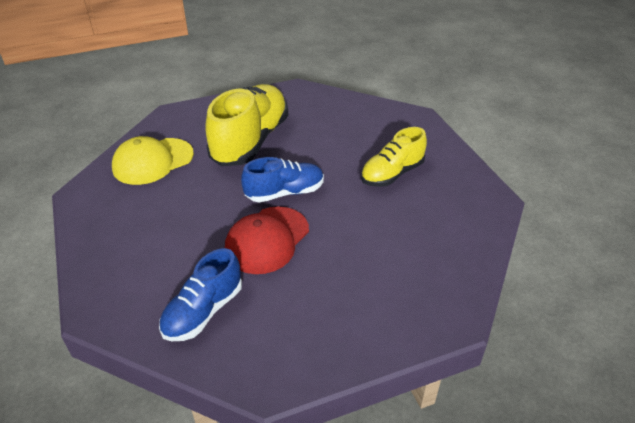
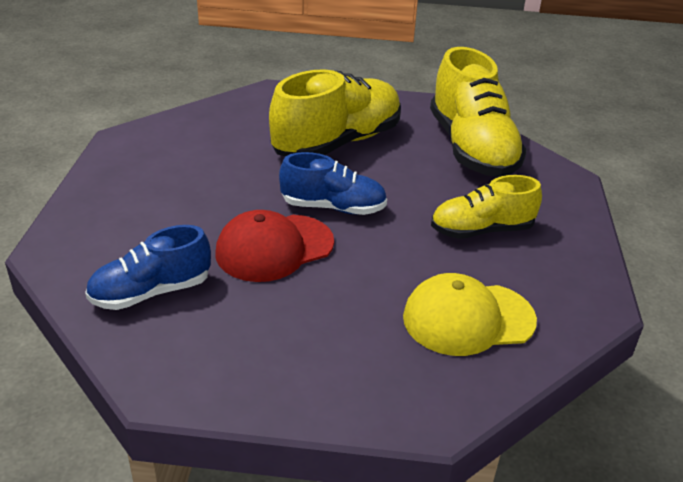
camera: 25 degrees right, 5 degrees down
(153, 161) = (216, 131): yellow cap -> yellow cap (468, 318)
(344, 115) = (471, 148): none -> yellow shoe

